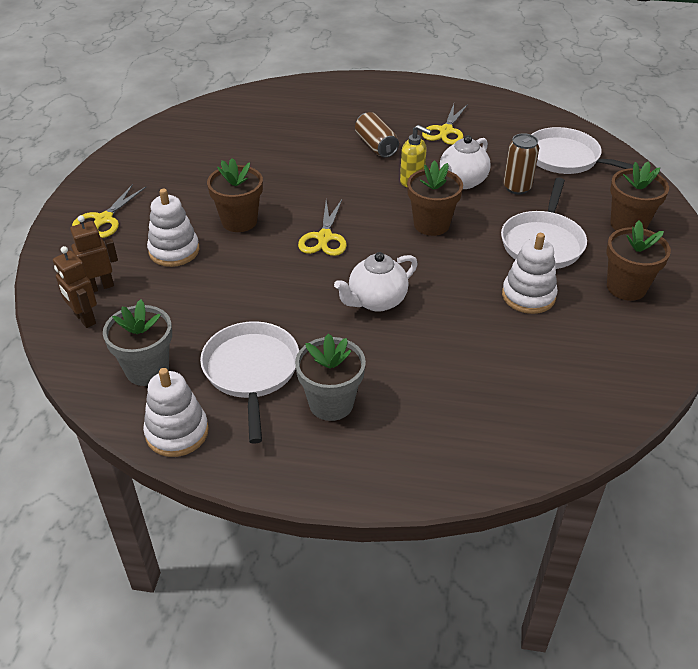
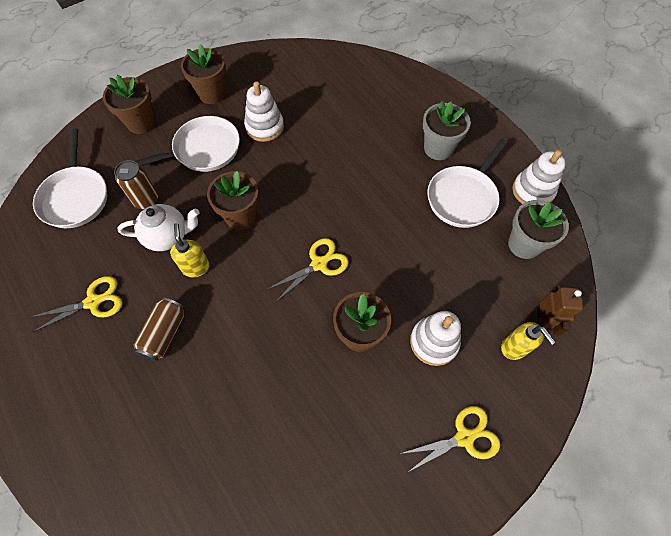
camera: 135 degrees left, 20 degrees up
(99, 287) = (514, 348): brown robot -> yellow soap dispenser
(376, 301) = (346, 187): white teapot -> none

